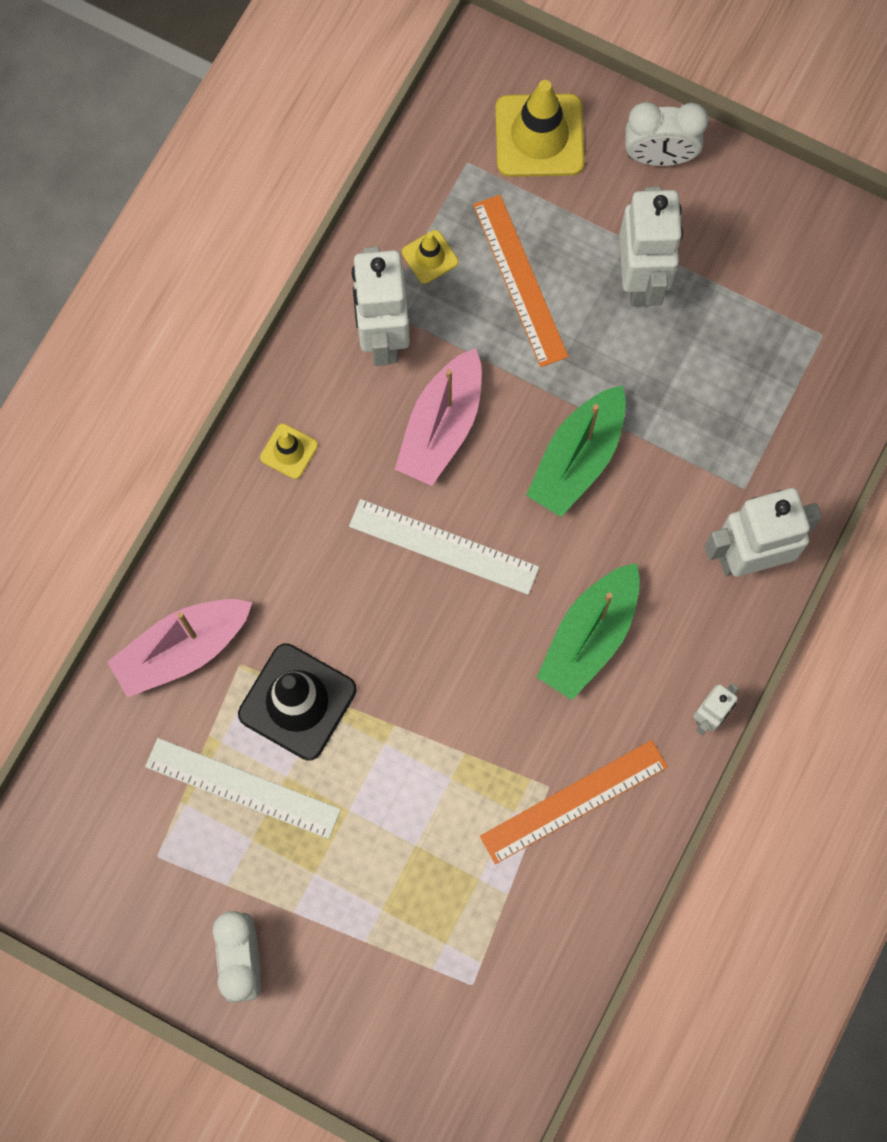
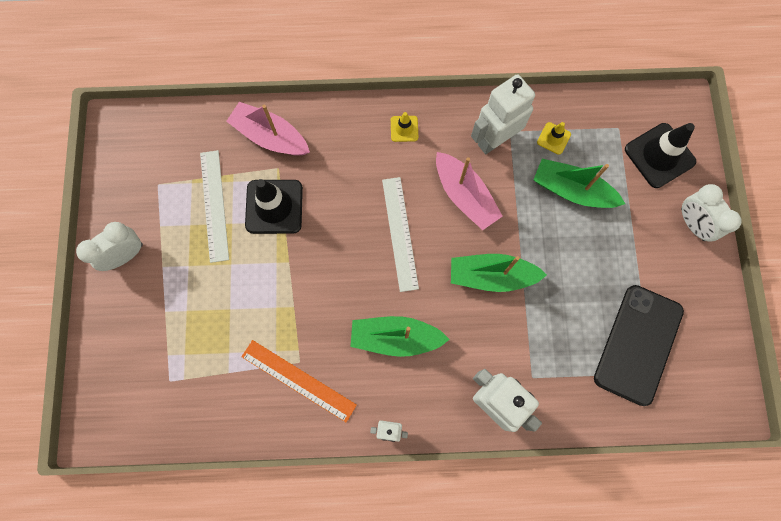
camera: 60 degrees right, 0 degrees up
(442, 427) = (465, 196): pink boat -> pink boat turned 120 degrees counterclockwise
(520, 280) = (572, 190): orange ruler -> green boat
(539, 136) = (659, 155): yellow traffic cone -> black traffic cone
(641, 280) = (615, 253): white robot -> none
(776, 328) = (638, 344): none -> black phone

